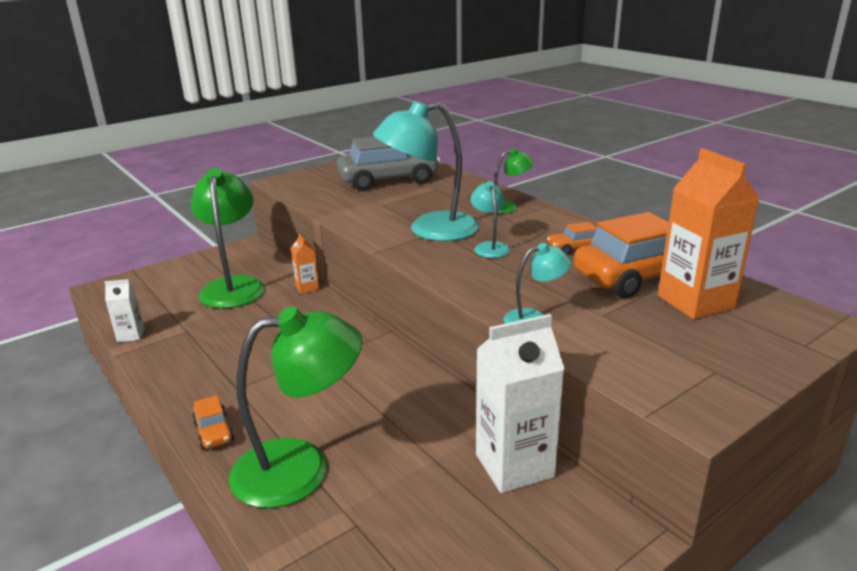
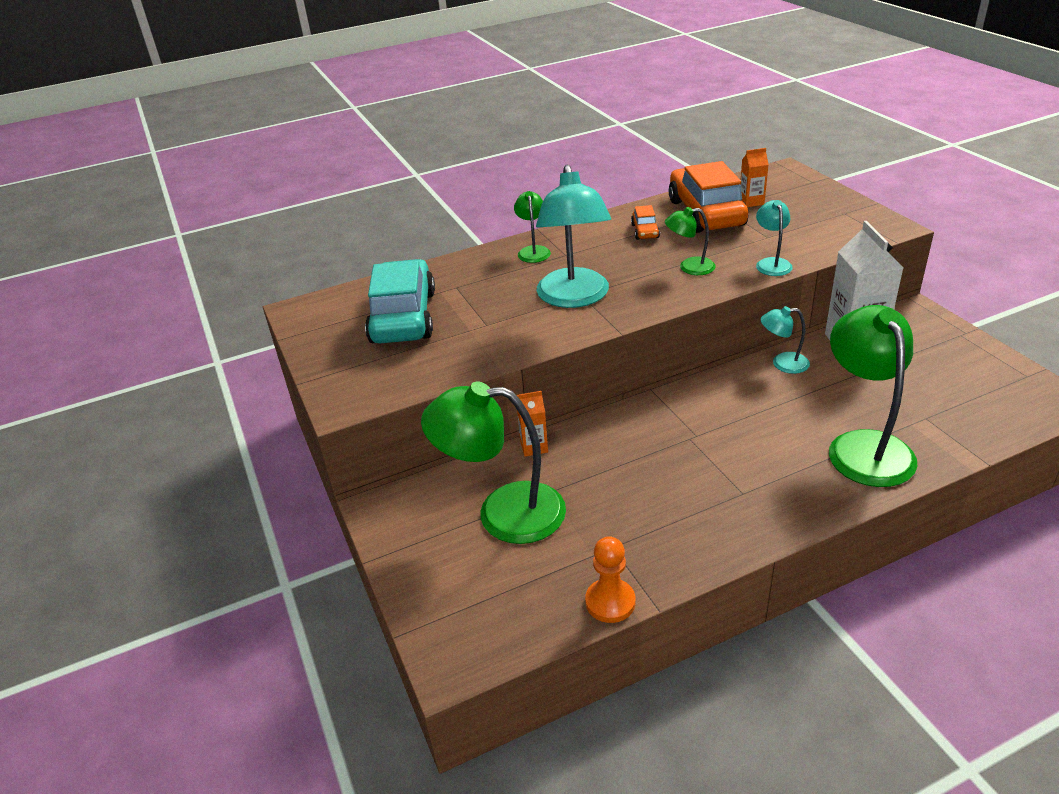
camera: 75 degrees left, 10 degrees up
(131, 335) = (610, 602): white carton -> orange pawn
(214, 431) = (815, 504): orange car -> none
(388, 180) = (403, 317): grey car -> turquoise car
(489, 247) = (629, 269): turquoise lamp -> turquoise lamp (782, 363)
(505, 274) = (689, 267): none -> green lamp
(695, 302) = (751, 202): orange carton -> orange carton, size x0.50

